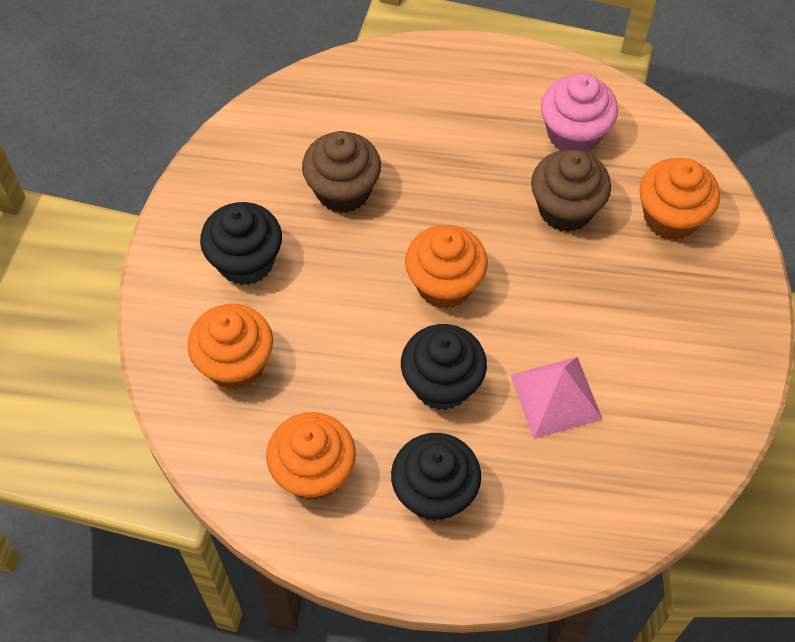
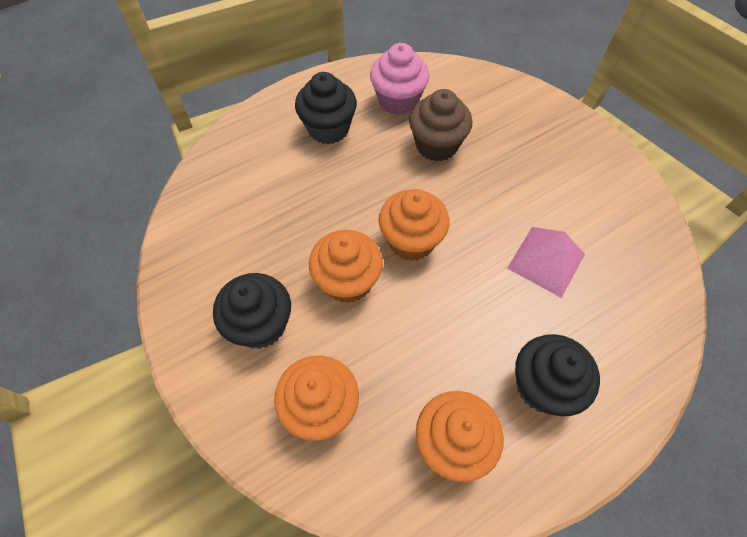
camera: 40 degrees left, 0 degrees up
(343, 191) = (287, 227): brown cupcake -> none
(442, 384) = (473, 307): black cupcake -> black cupcake (328, 129)
(670, 217) = (497, 111): orange cupcake -> orange cupcake (347, 281)

